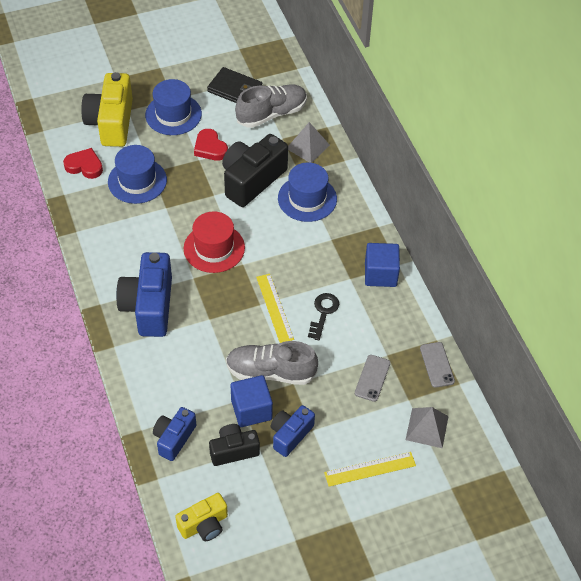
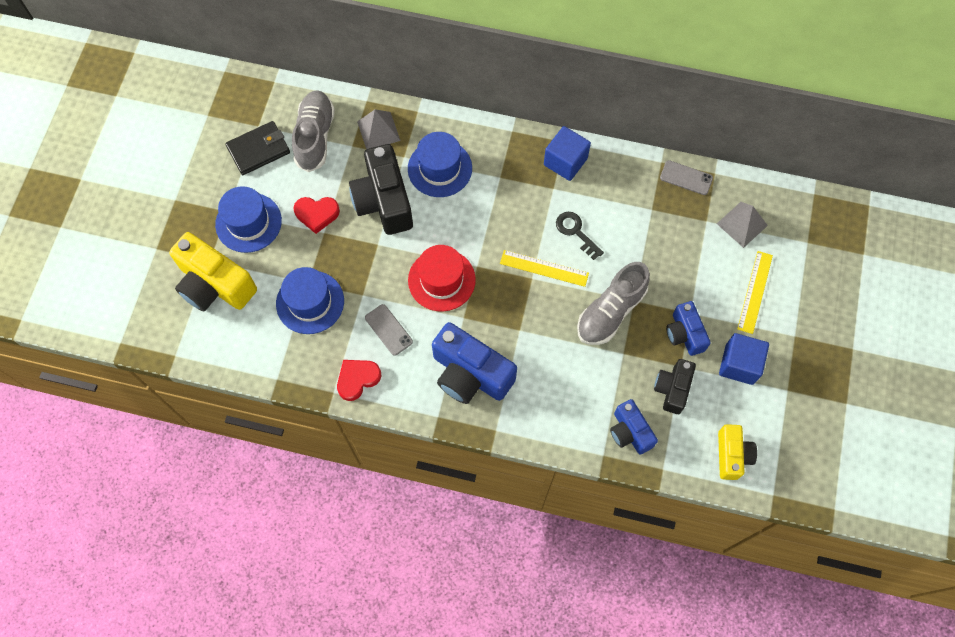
camera: 55 degrees left, 15 degrees up
(84, 166) = (254, 340): red heart -> red heart (357, 379)
(251, 410) = (640, 350): blue cube -> blue cube (739, 364)
(372, 378) = (668, 235): grey phone -> grey phone (388, 330)

